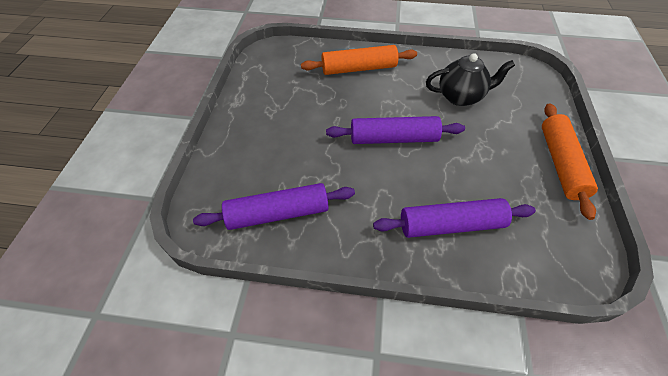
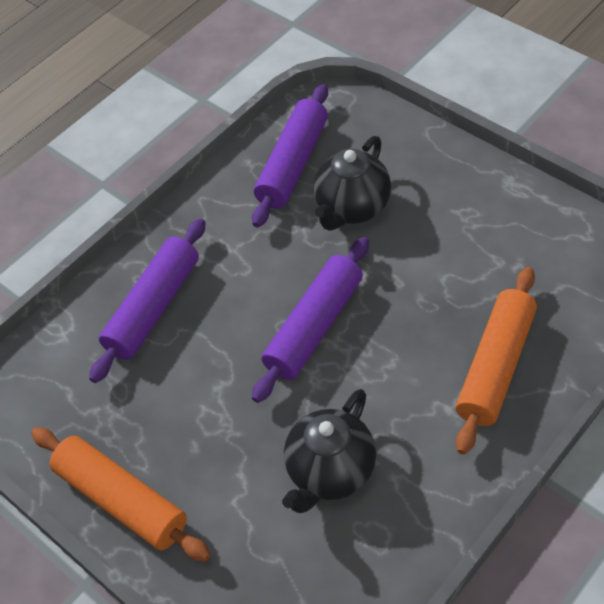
camera: 130 degrees right, 0 degrees up
(297, 162) = (352, 208): none -> black teapot

